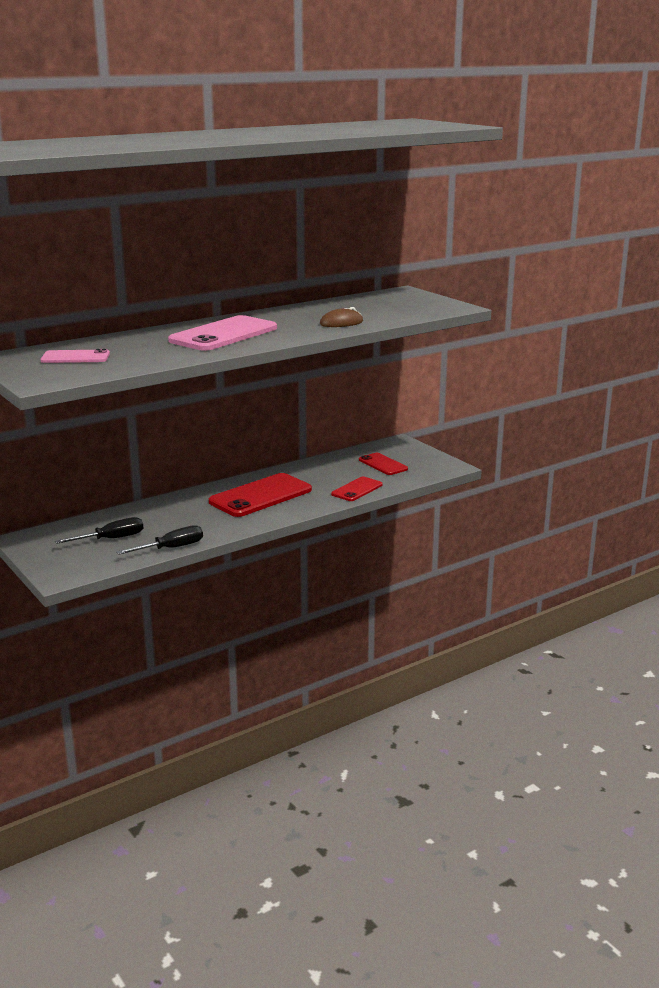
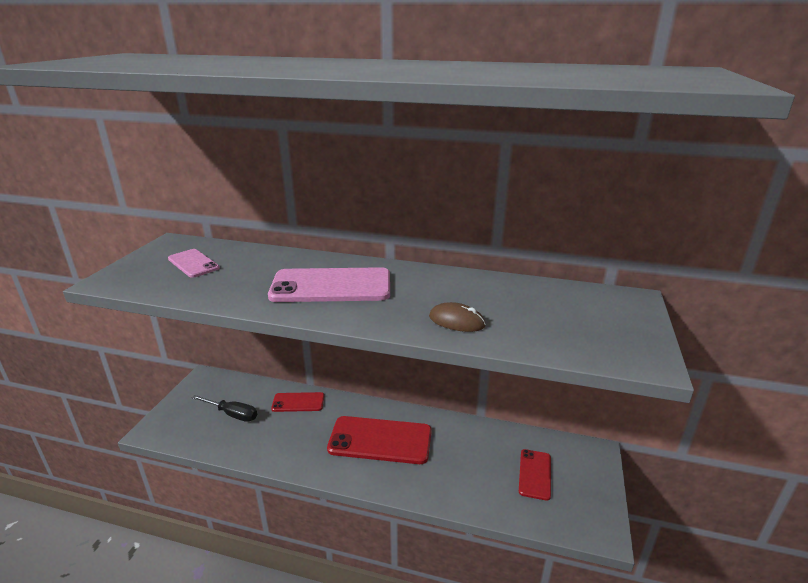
camera: 50 degrees right, 5 degrees up
(171, 548) = (239, 454): black screwdriver -> none
(357, 489) = (461, 492): red phone -> red phone (298, 402)

